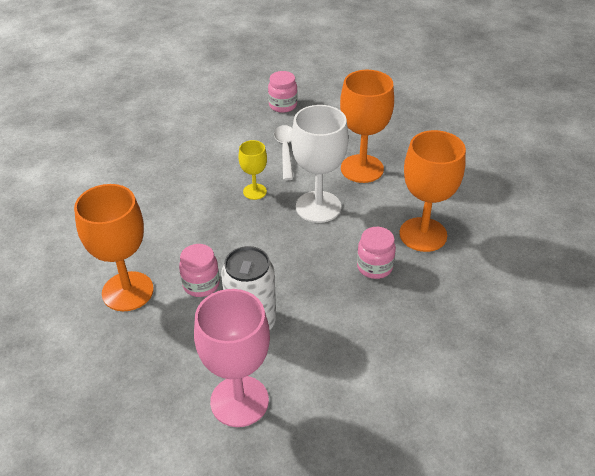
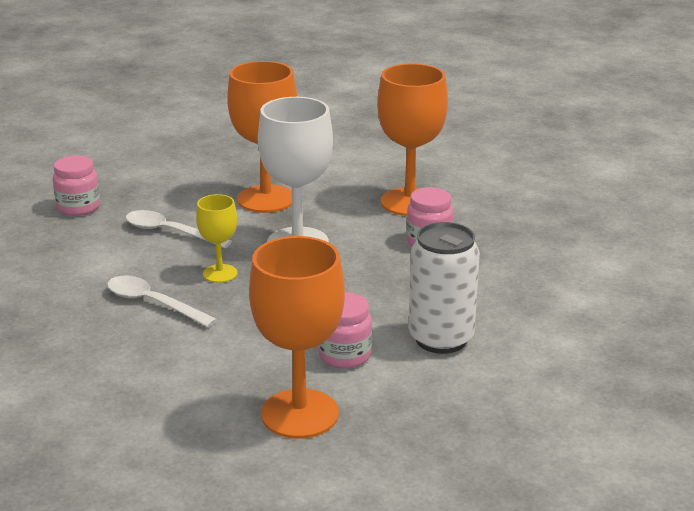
camera: 60 degrees left, 15 degrees down
(203, 182) = (153, 303): none -> white spoon
(239, 401) = (550, 379): pink goblet -> none

